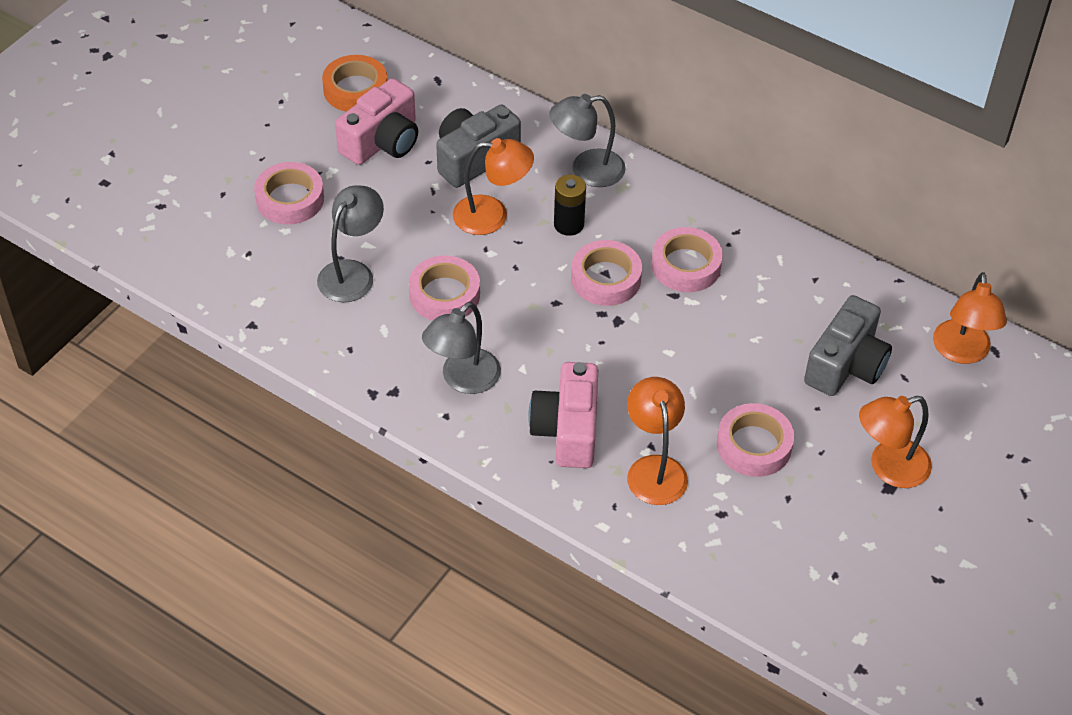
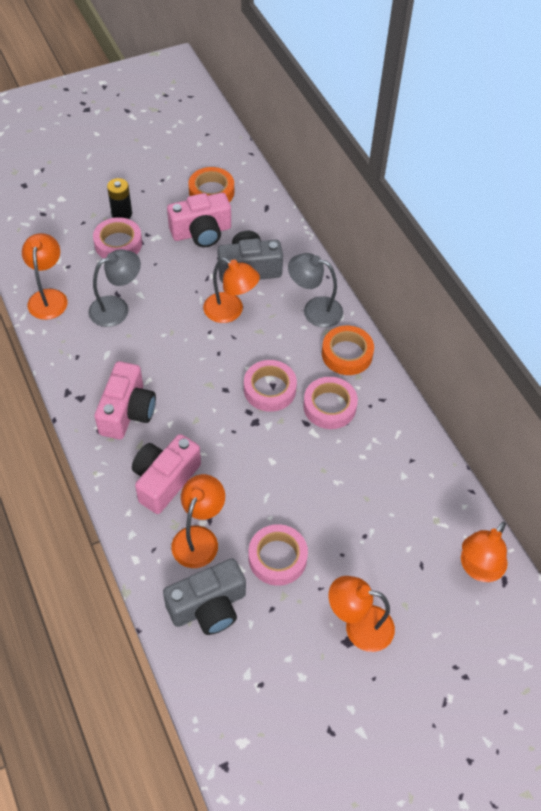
camera: 30 degrees right, 5 degrees up
(255, 299) = (48, 297): none -> orange lamp
(444, 294) = (160, 349): pink tape -> none
(463, 379) = (127, 411): grey lamp -> pink camera
(569, 224) = (274, 341): black battery -> black battery (122, 214)
(661, 201) = (347, 354): none -> orange tape
(846, 365) = (386, 533): grey camera -> grey camera (208, 606)

